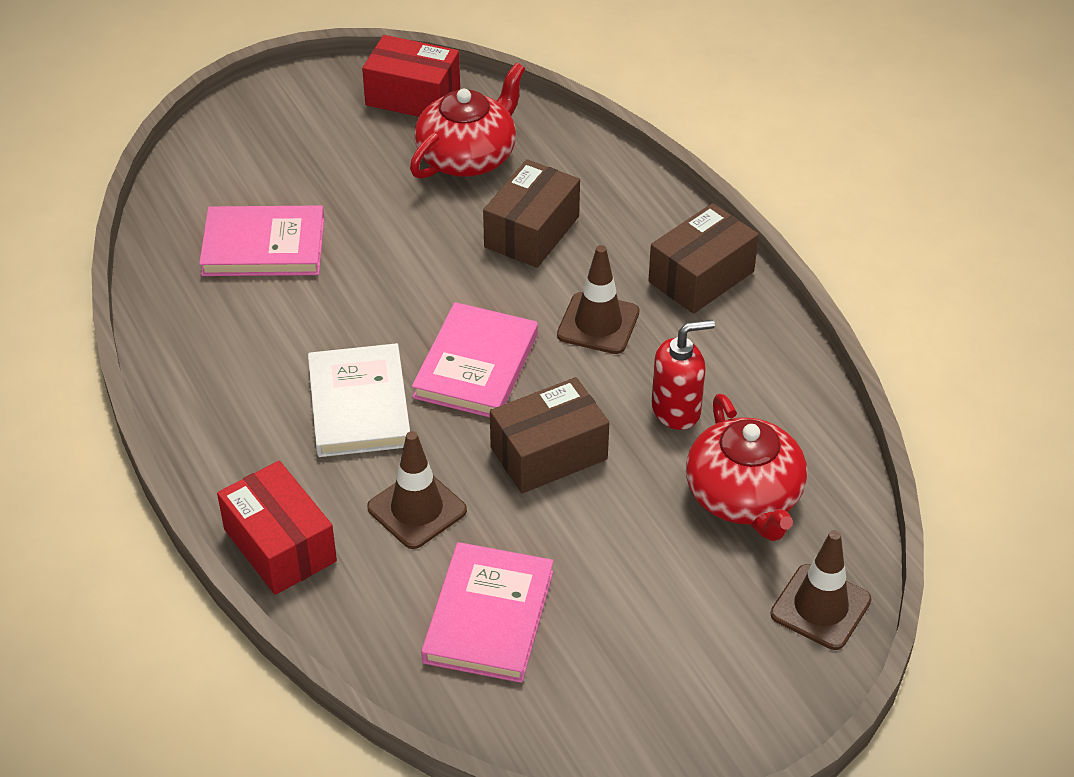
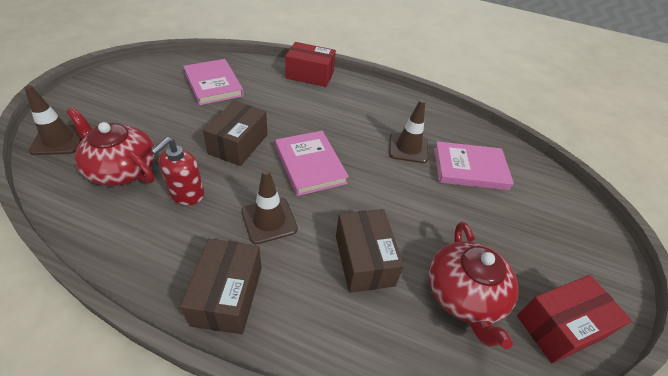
camera: 135 degrees right, 0 degrees up
(263, 246) = (469, 168): pink book -> pink book turned 45 degrees clockwise
(359, 405) = (339, 125): white book -> none
(417, 509) = (274, 102): brown traffic cone -> brown traffic cone (408, 148)

